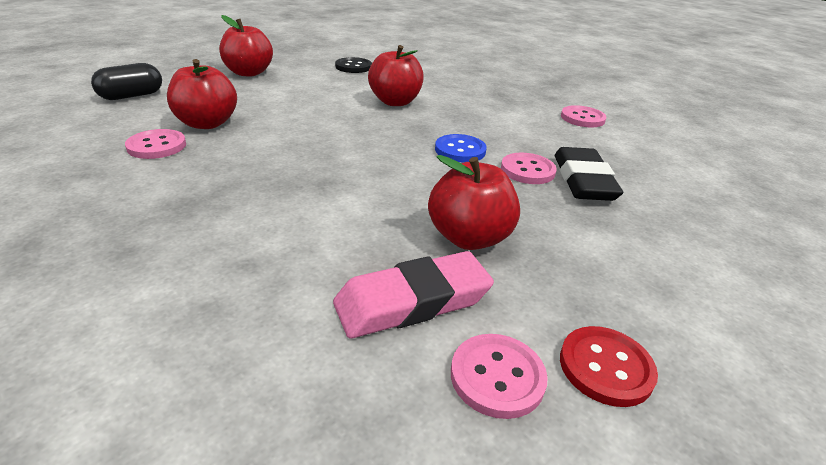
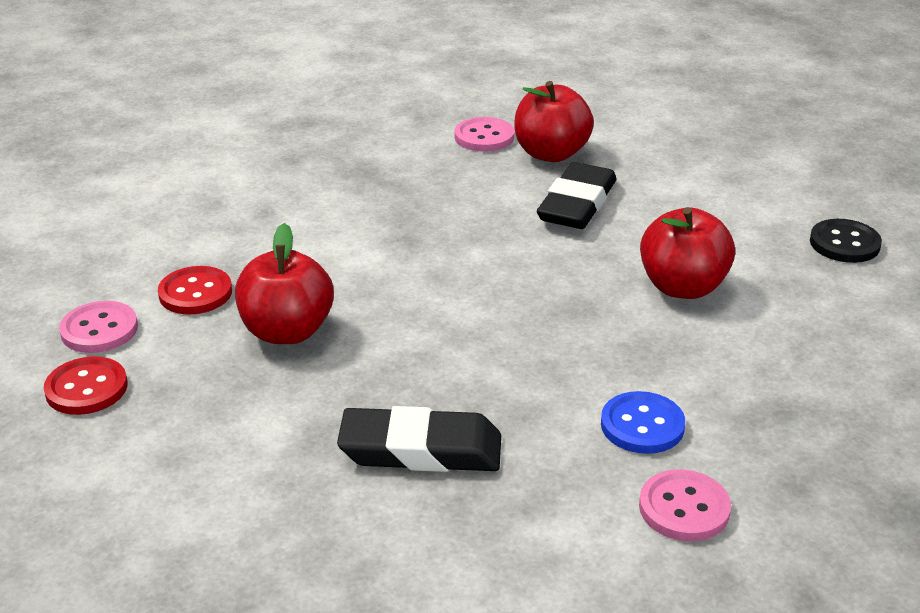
camera: 95 degrees right, 0 degrees up
(132, 96) = (621, 98): black capsule -> none
(248, 73) = (751, 156): red apple -> none
(289, 120) = (577, 204): none -> black eraser
(413, 302) = (195, 293): pink eraser -> red button
(460, 150) = (507, 341): blue button -> blue button (642, 425)
(527, 170) = (449, 398): pink button -> none

